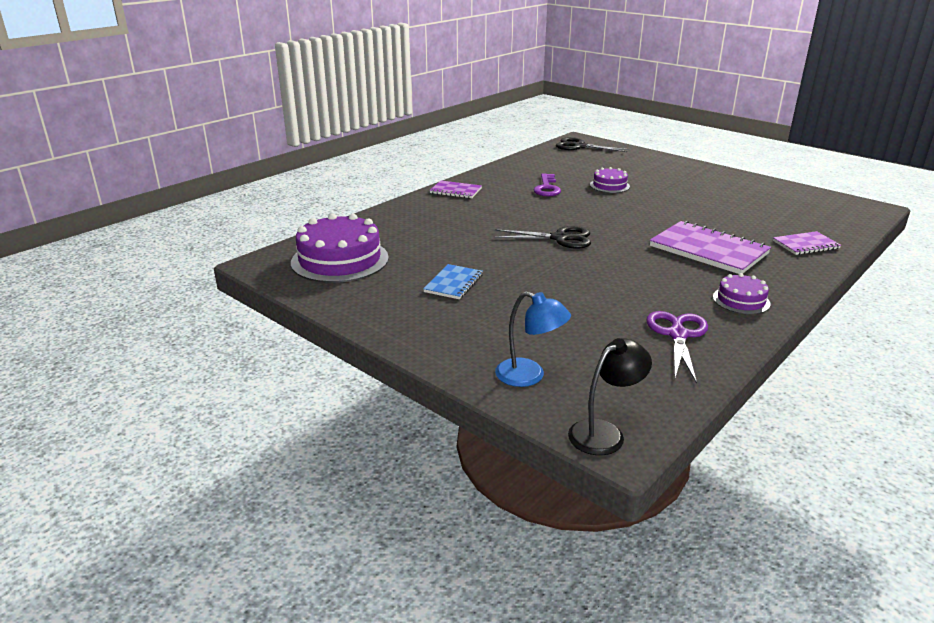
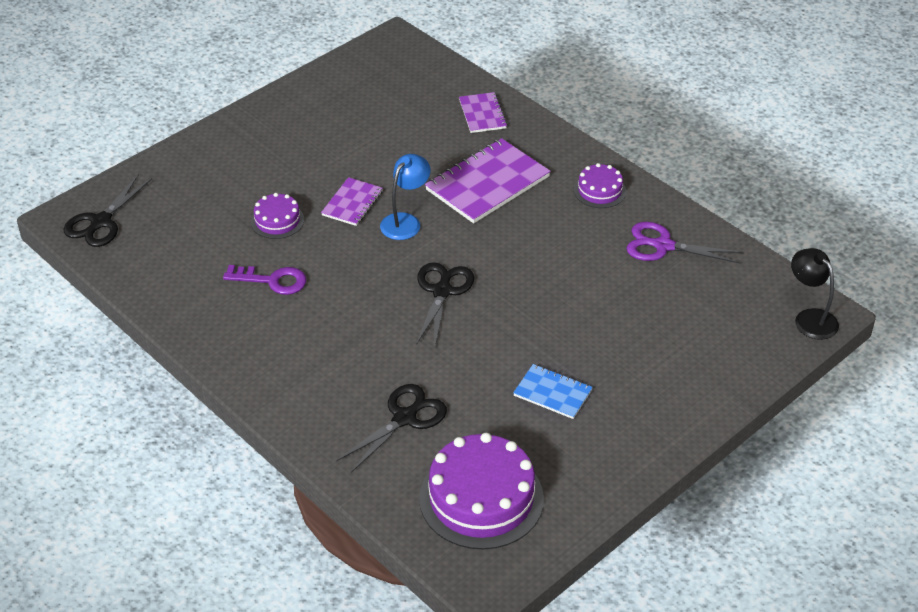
camera: 85 degrees left, 15 degrees up
(420, 232) = (404, 418): none -> black scissors
(456, 191) = (261, 375): purple notebook -> purple notebook (352, 203)
(529, 376) = (734, 352): blue lamp -> blue lamp (405, 221)

